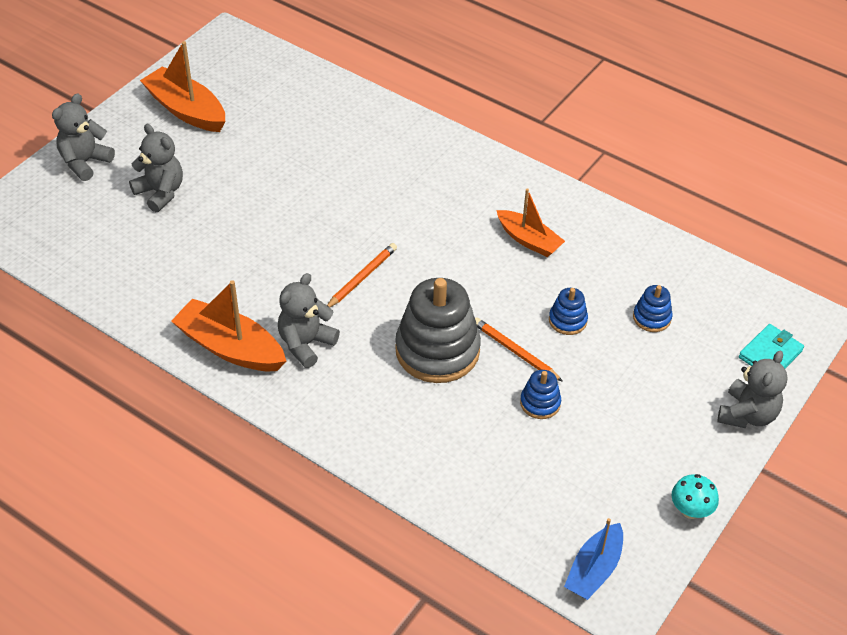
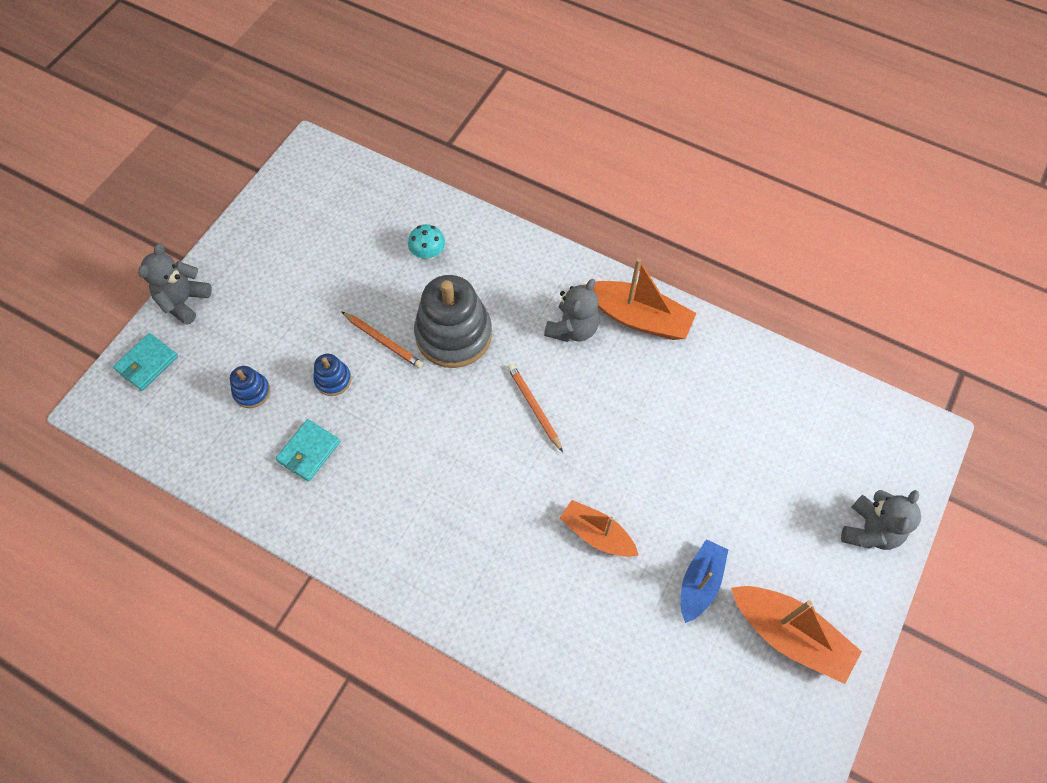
camera: 175 degrees right, 15 degrees up
(160, 192) = (769, 495): grey teddy bear -> none
(362, 277) = (534, 407): orange pencil -> orange pencil turned 120 degrees clockwise
(529, 240) = (368, 475): orange boat -> orange boat (597, 534)
(540, 403) = (362, 293): blue stacking toy -> none
(587, 262) = (309, 452): none -> turquoise wallet
(594, 569) = (327, 169): blue boat -> blue boat (700, 583)
(690, 510) = (248, 217): turquoise mushroom -> turquoise mushroom (428, 253)

